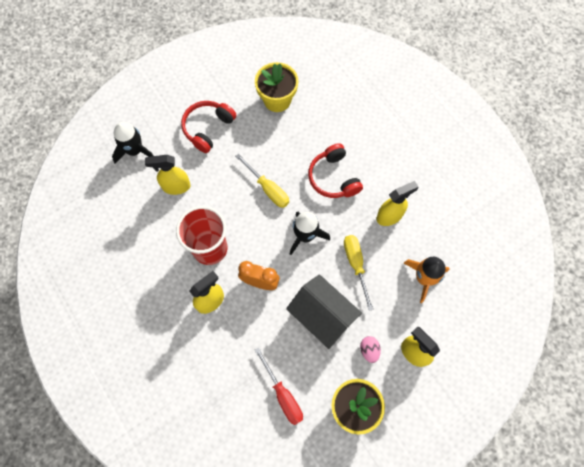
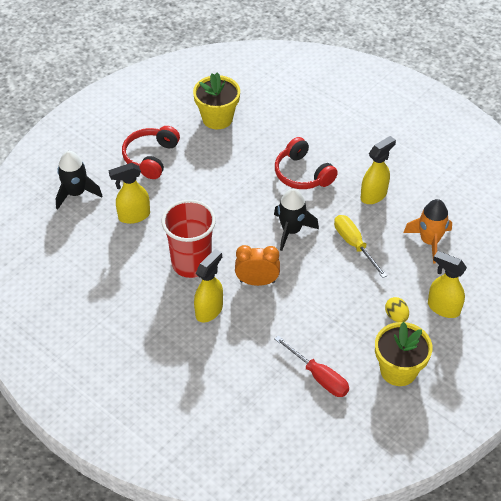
camera: 15 degrees left, 20 degrees down
(268, 188) = (235, 197): yellow screwdriver -> none
(322, 316) = (335, 297): black house -> none
(369, 350) = (396, 316): pink egg -> yellow egg

